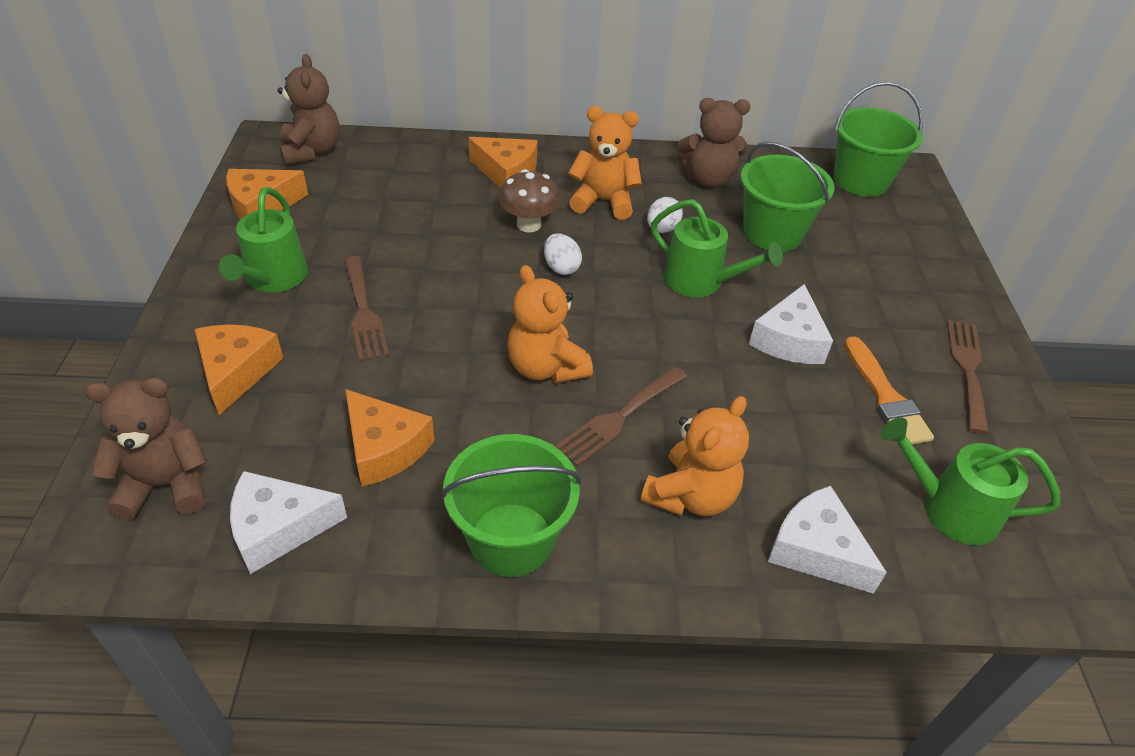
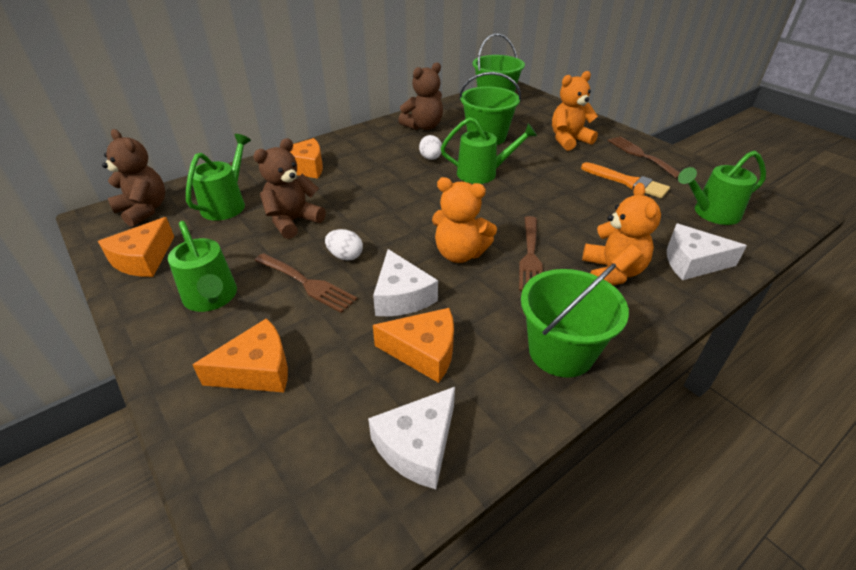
camera: 35 degrees left, 5 degrees down
(166, 485) = (295, 479): brown teddy bear -> brown teddy bear (293, 221)
(237, 372) = (257, 370): orange cheese -> orange cheese turned 105 degrees clockwise
(388, 181) = (227, 204): none -> green watering can
(528, 225) = (353, 188): brown mushroom -> none
(561, 267) = (401, 200): white egg -> white egg (345, 256)
(603, 201) = (381, 158): orange teddy bear -> orange teddy bear (569, 140)
(789, 340) = (557, 179): white cheese -> white cheese (401, 296)

